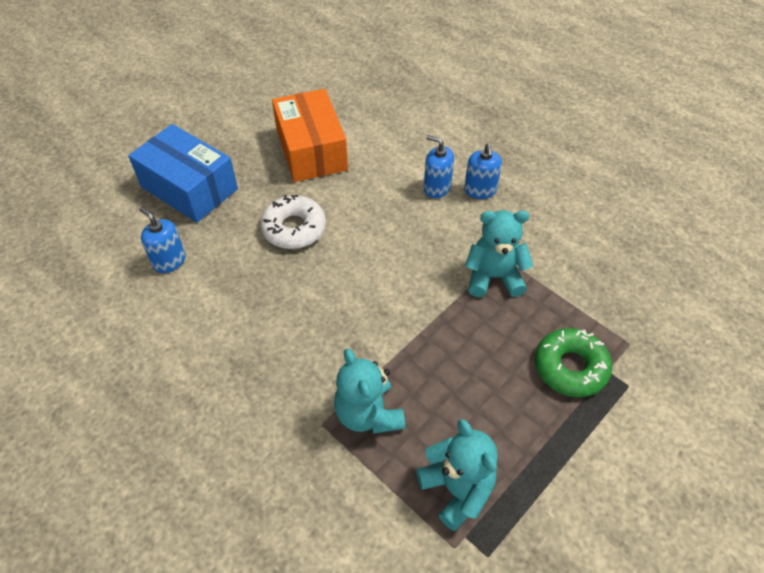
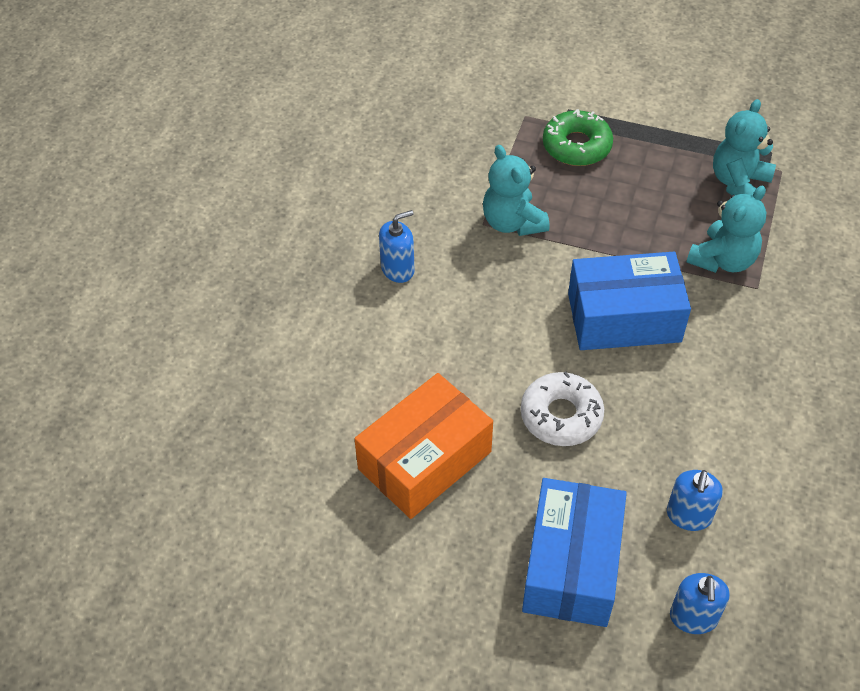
camera: 115 degrees left, 0 degrees up
(352, 306) = (624, 317): none -> blue box
(437, 188) = (416, 308): blue soap dispenser -> blue soap dispenser (693, 617)

